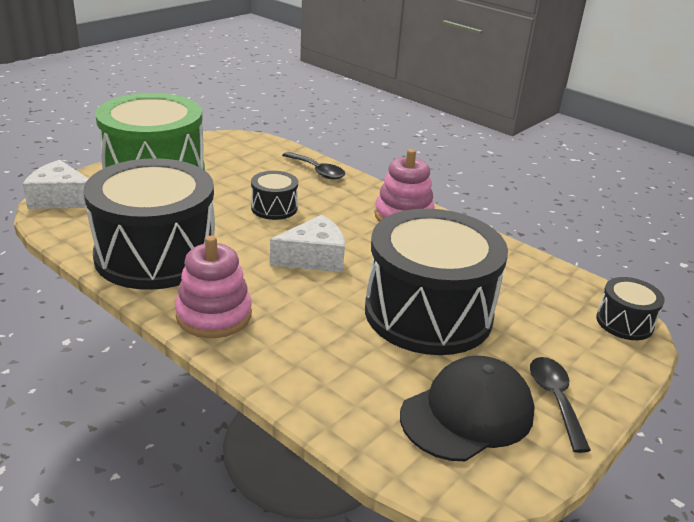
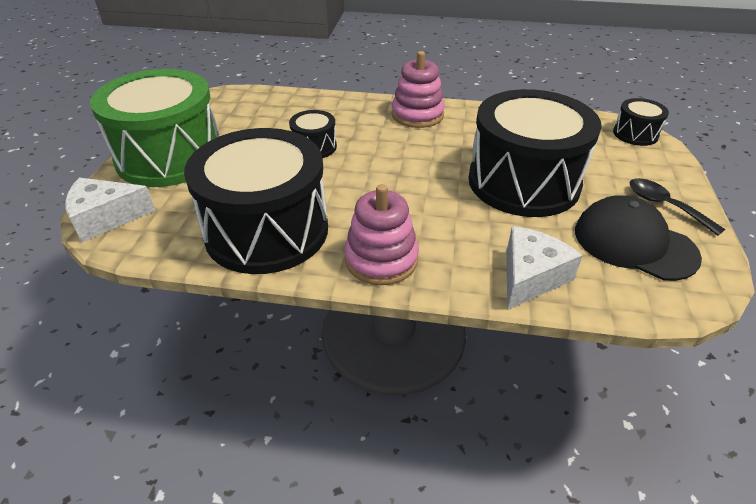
camera: 30 degrees left, 10 degrees up
(314, 258) = (396, 175): white cheese -> white cheese (530, 277)
(317, 171) = (310, 102): black spoon -> none
(467, 413) = (634, 243): black cap -> black cap turned 75 degrees counterclockwise

